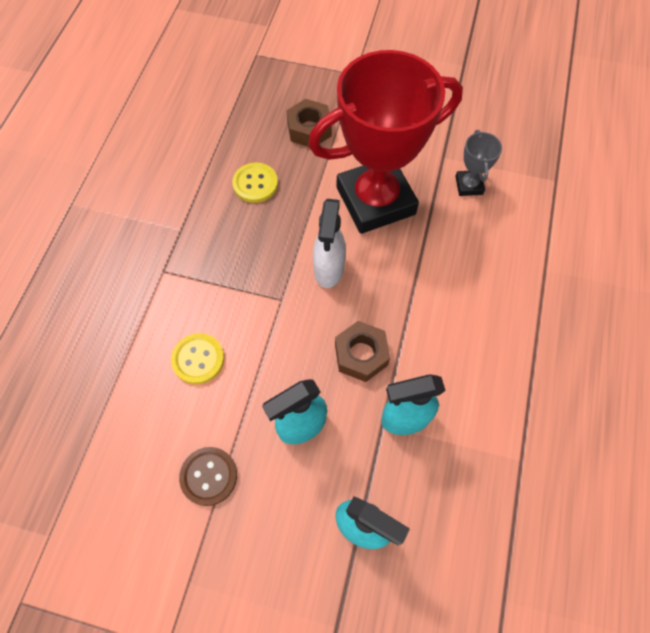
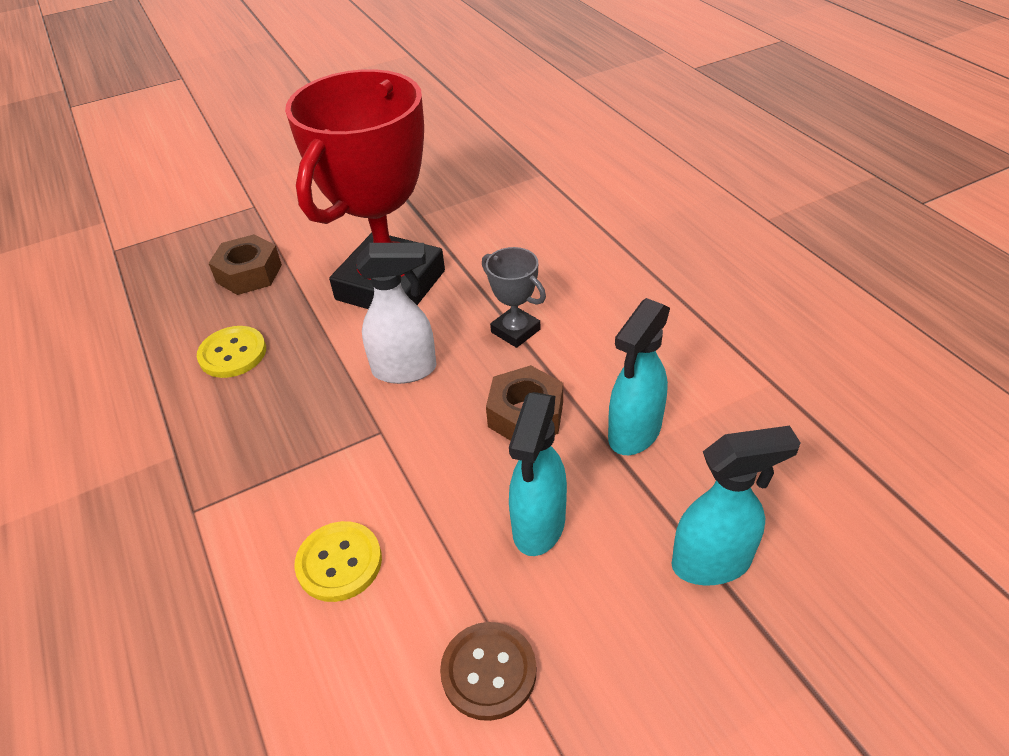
camera: 40 degrees left, 20 degrees down
(328, 270) = (405, 370): white spray bottle -> white spray bottle turned 60 degrees counterclockwise
(469, 185) = (470, 220): grey trophy -> grey trophy (515, 331)

